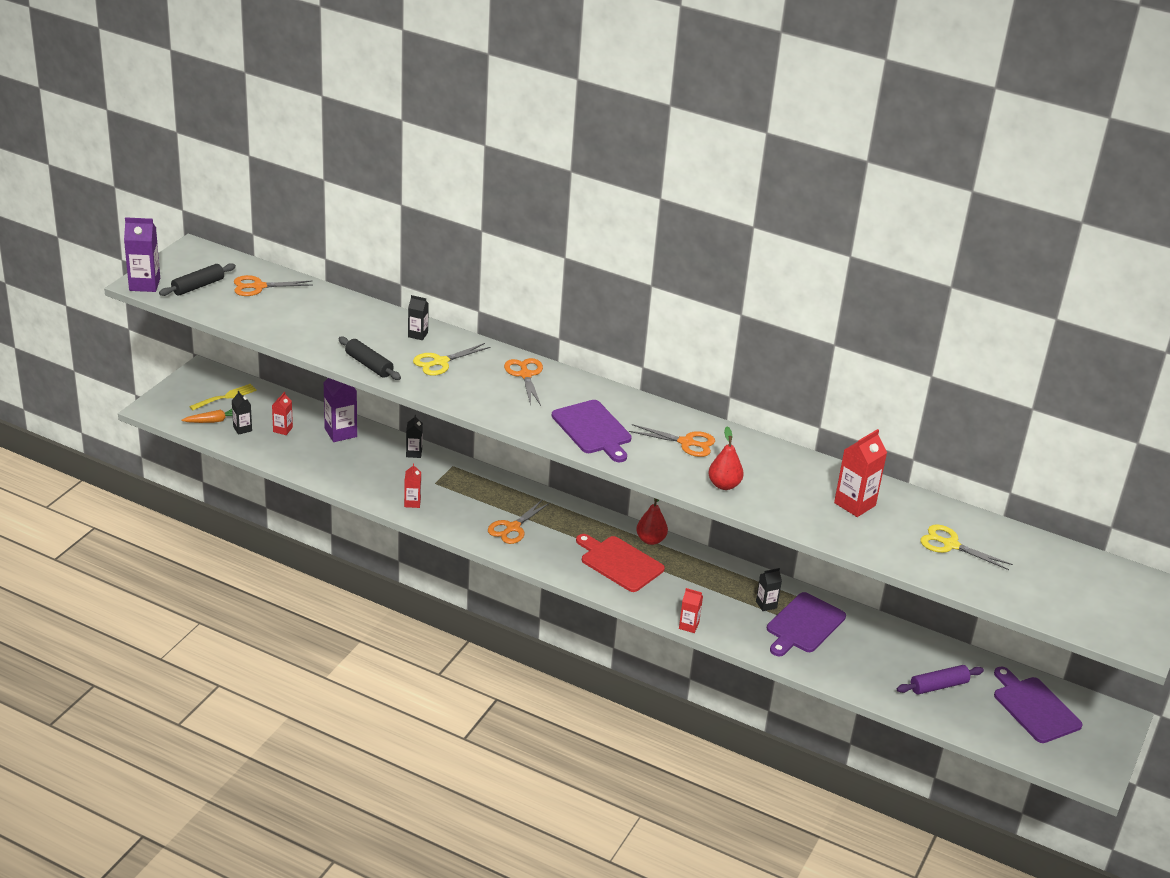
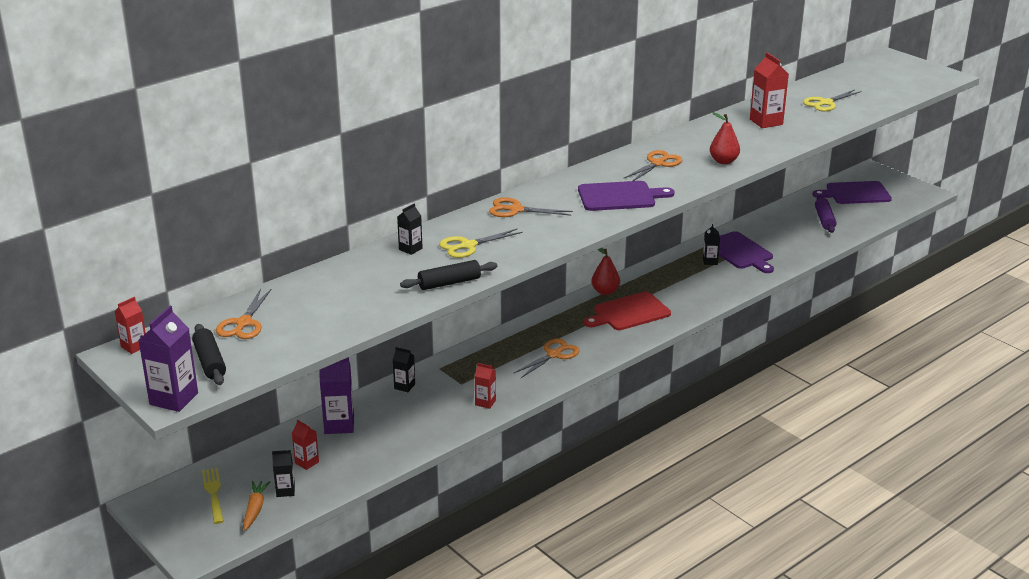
camera: 65 degrees left, 5 degrees down
(440, 362) = (468, 246): yellow scissors -> yellow scissors turned 75 degrees clockwise
(513, 528) = (554, 355): orange scissors -> orange scissors turned 105 degrees counterclockwise
(688, 626) = (724, 300): red carton -> red carton (134, 346)

